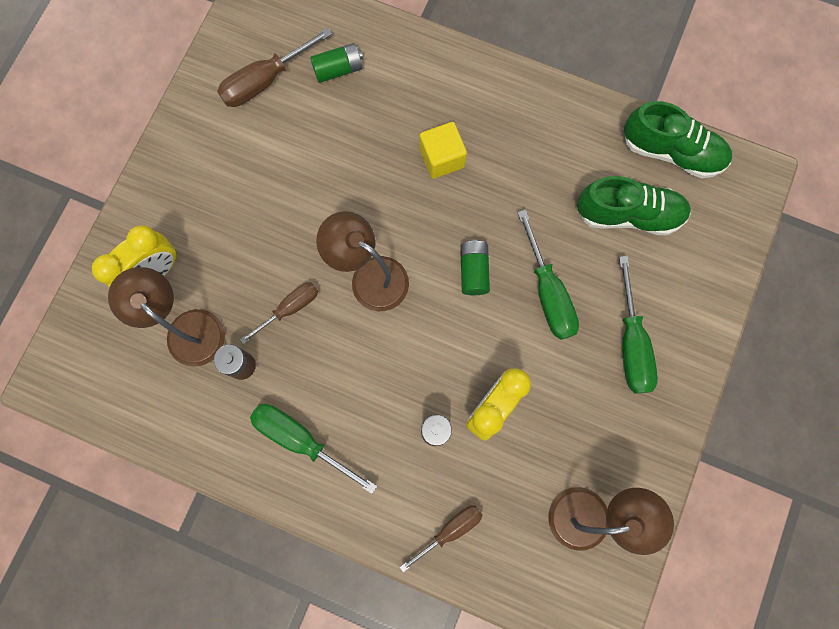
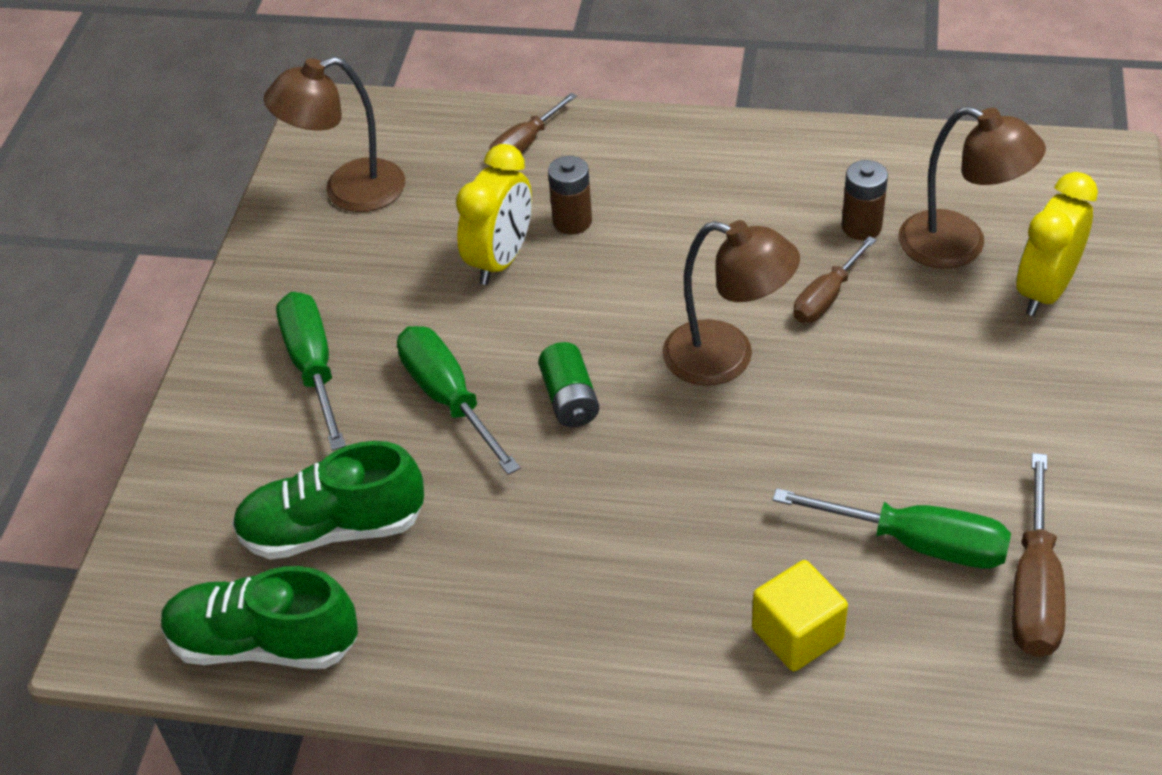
camera: 170 degrees right, 30 degrees down
(265, 81) = (1034, 587): brown screwdriver -> brown screwdriver turned 150 degrees clockwise
(301, 440) = (744, 177): green screwdriver -> green screwdriver (916, 543)
(338, 69) = (912, 638): green battery -> none
(442, 158) = (669, 538): yellow cube -> yellow cube (797, 634)

